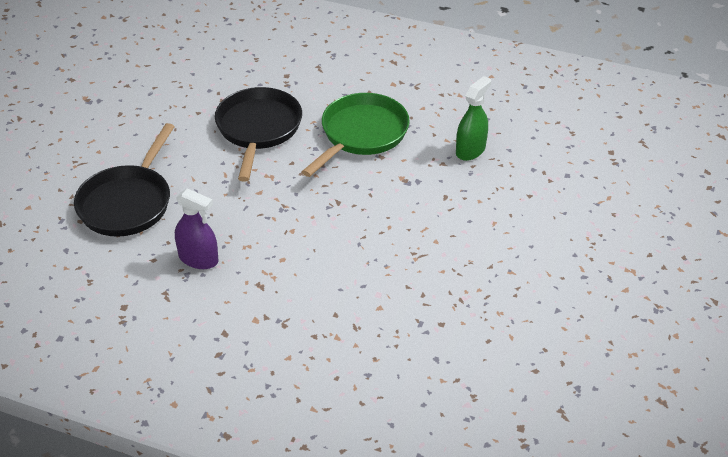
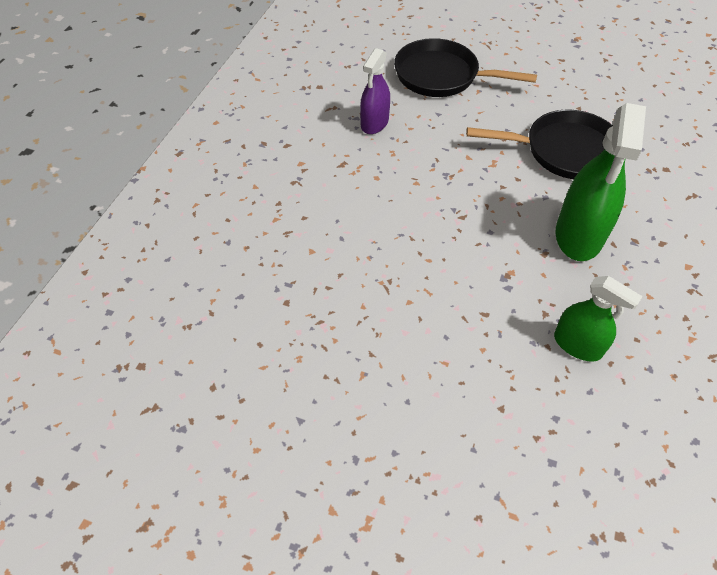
camera: 90 degrees right, 10 degrees up
(361, 134) = (579, 235): green pan -> green spray bottle

